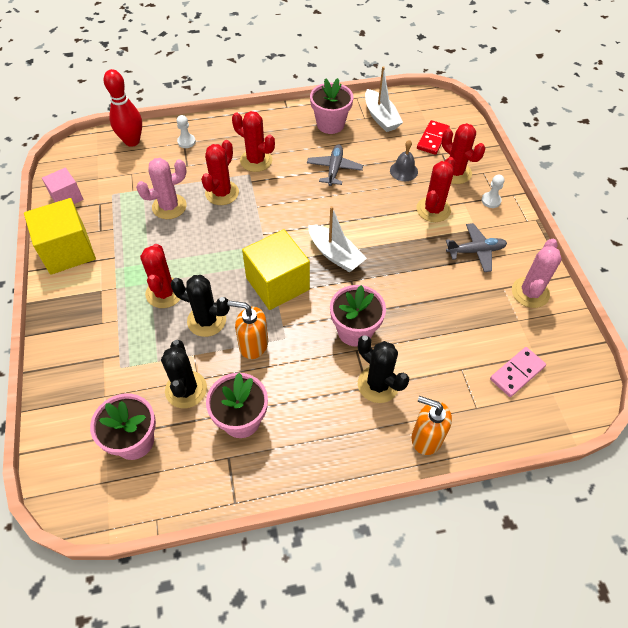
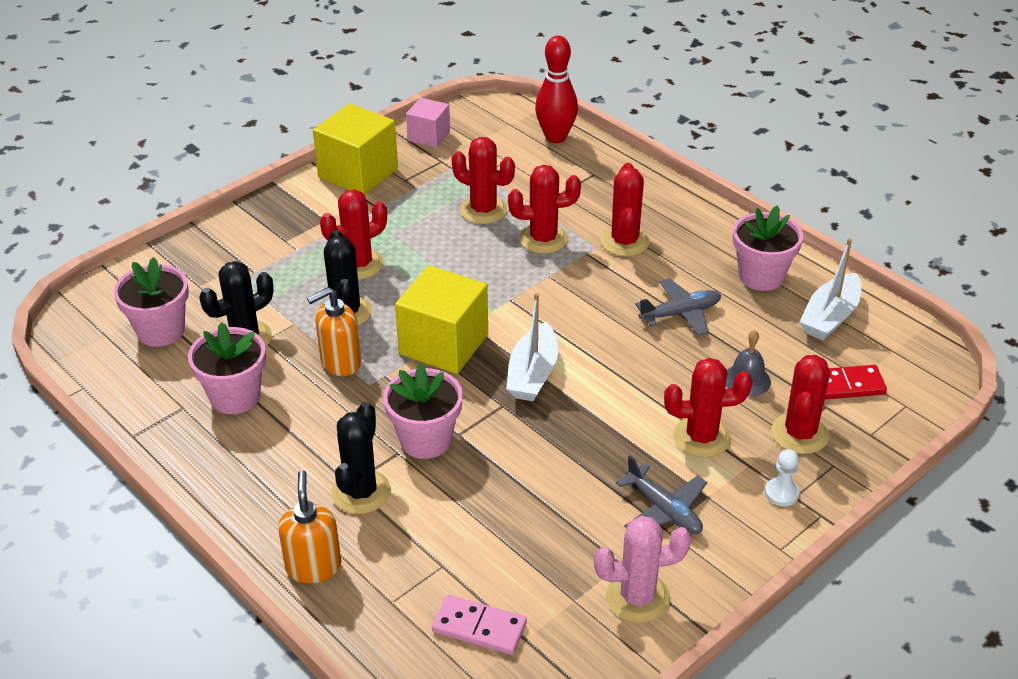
camera: 60 degrees right, 15 degrees down
(169, 206) = (483, 210): pink cactus -> red cactus
(186, 142) = (598, 175): white pawn -> none
(253, 345) = (340, 362): orange soap dispenser -> orange soap dispenser turned 105 degrees counterclockwise

